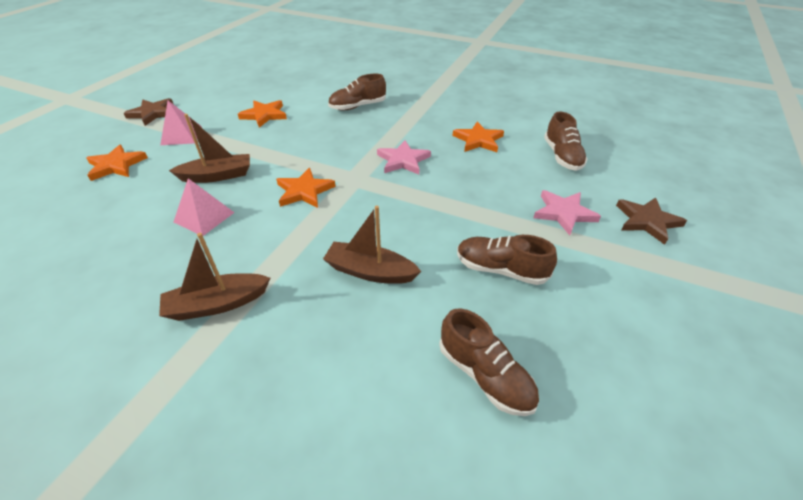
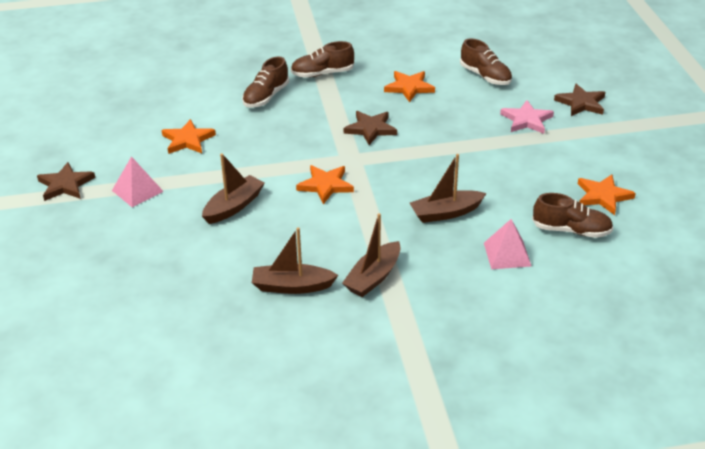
camera: 35 degrees left, 5 degrees down
(116, 165) = (122, 240): orange star -> orange star (603, 196)
(147, 271) = (292, 286): none -> brown boat
(204, 217) = (275, 238): pink pyramid -> pink pyramid (507, 254)
(403, 160) = (371, 129): pink star -> brown star
(500, 270) = (524, 174): brown shoe -> brown shoe (322, 74)

